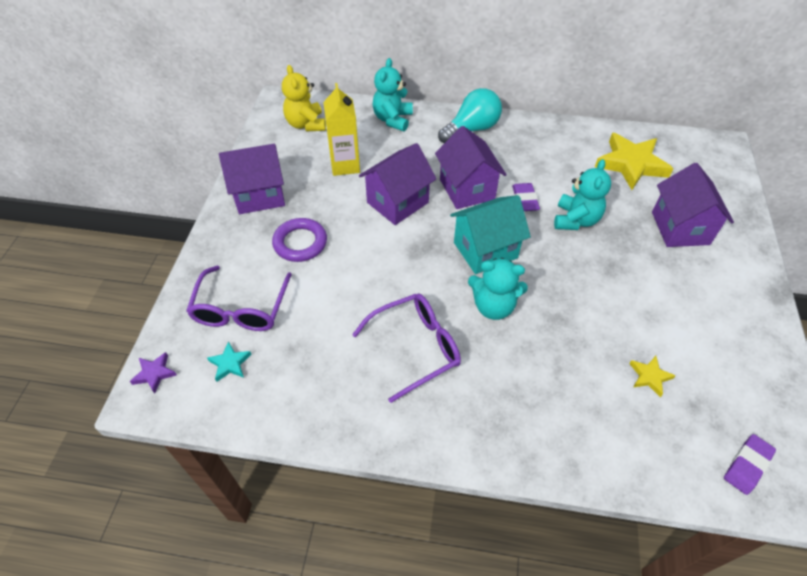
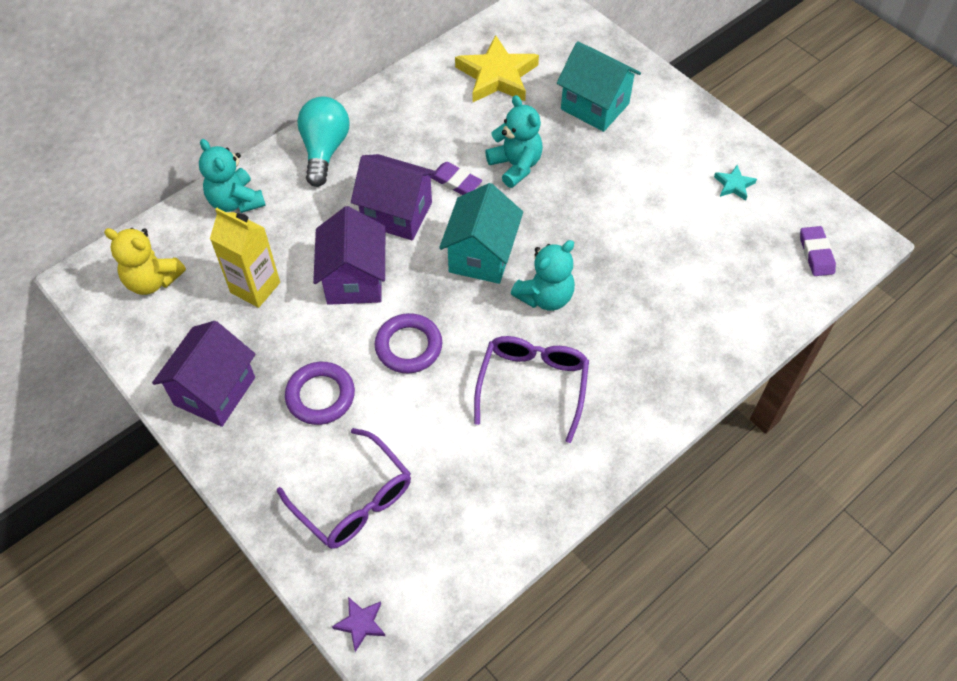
camera: 50 degrees left, 5 degrees up
(230, 363) = (411, 548): turquoise star -> turquoise star (734, 185)
(377, 260) = (408, 346): none -> purple ring
(649, 376) = (703, 248): yellow star -> none
(680, 228) = (595, 106): purple house -> turquoise house

